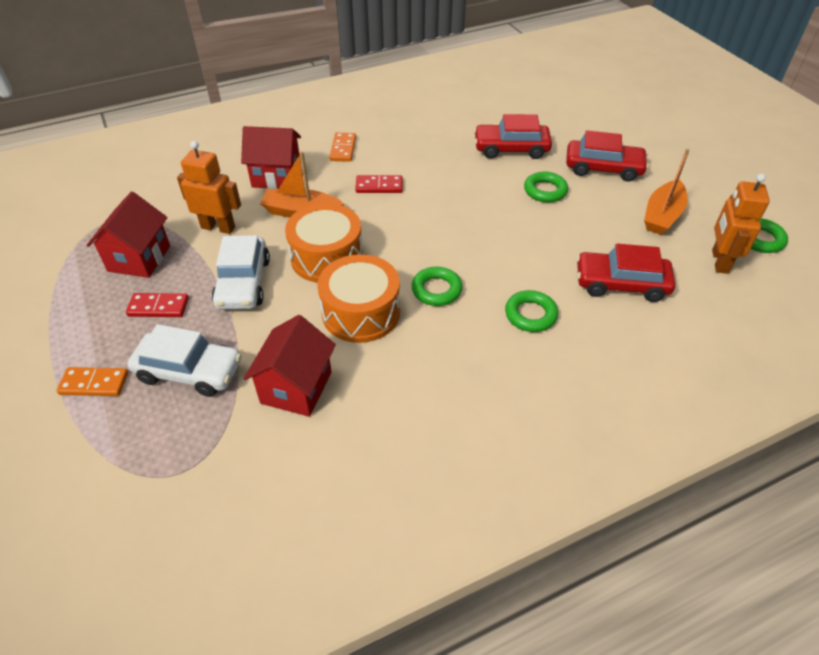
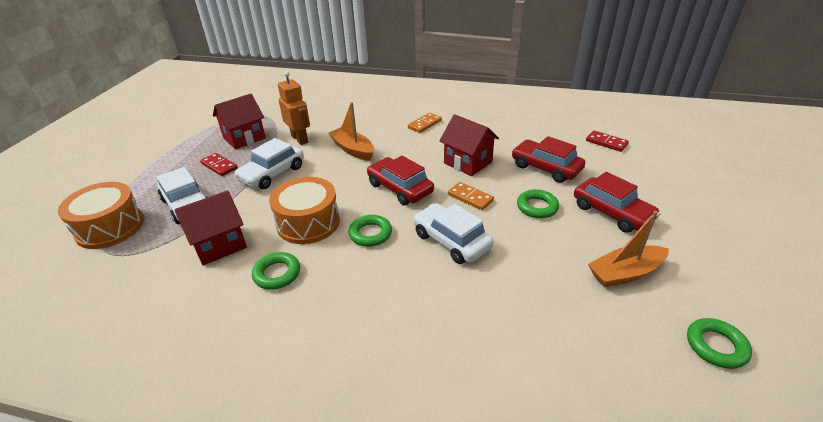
camera: 40 degrees right, 10 degrees down
(94, 383) = (145, 188): orange domino -> orange domino (470, 197)
(276, 176) = (365, 125): red house -> red house (468, 162)
(327, 257) = (332, 181): orange drum -> orange drum (110, 227)
(379, 186) = (418, 154): red domino -> red domino (606, 143)
(513, 258) = (451, 241): none -> white car
(530, 314) = (412, 286): green ring -> green ring (277, 274)
(621, 284) = (515, 305): red car -> red car (400, 188)
(719, 261) = (640, 340): orange robot -> none

